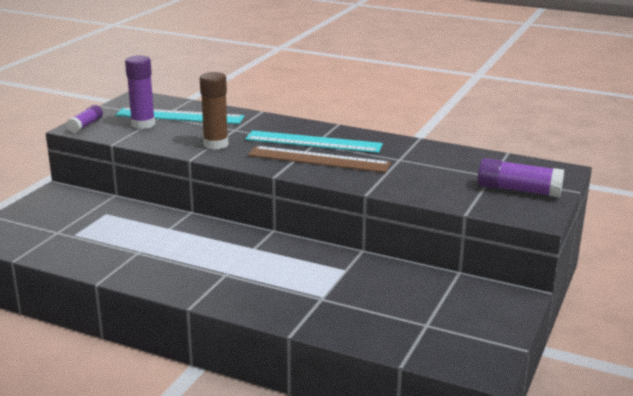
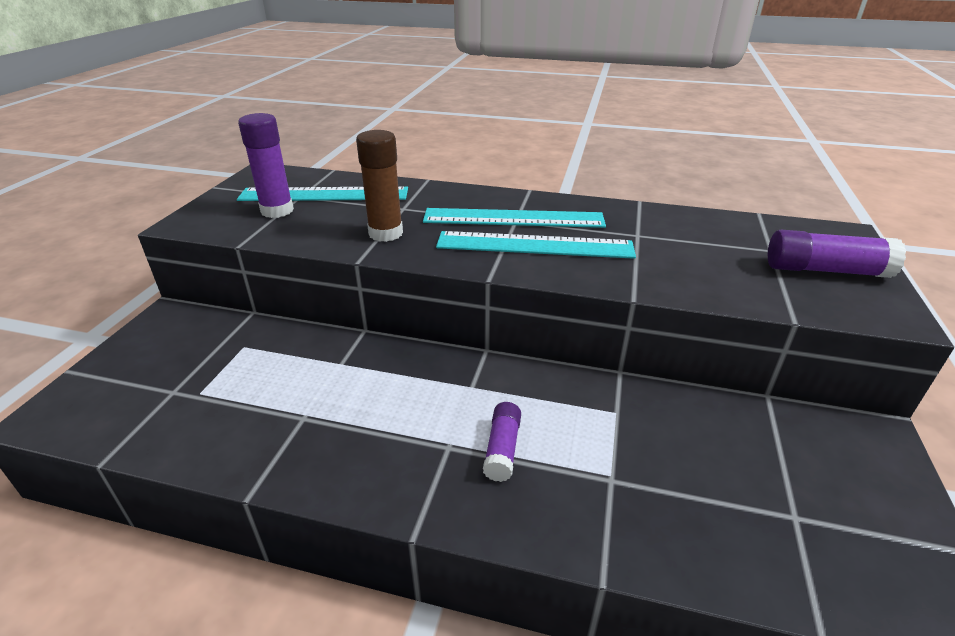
camera: 10 degrees left, 10 degrees up
(85, 125) = (196, 219): purple glue stick -> purple glue stick (502, 449)
(318, 159) = (534, 245): brown ruler -> turquoise ruler

